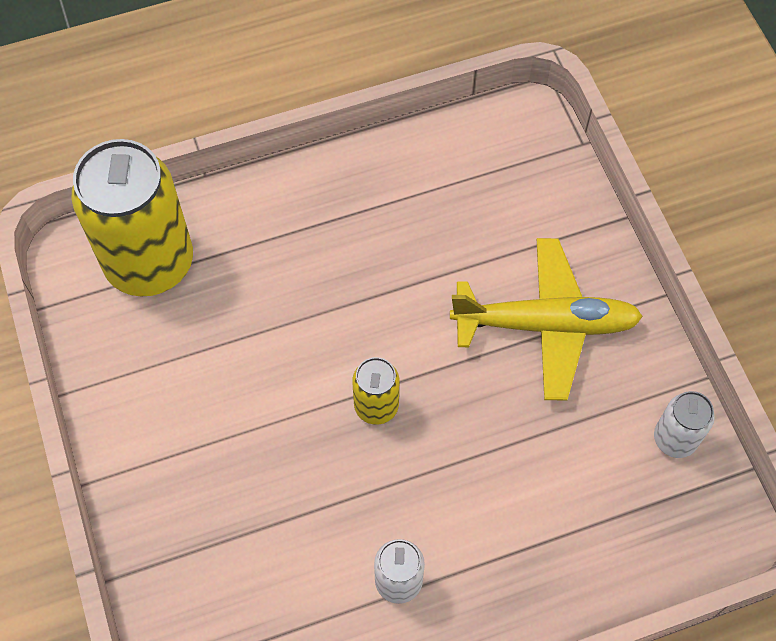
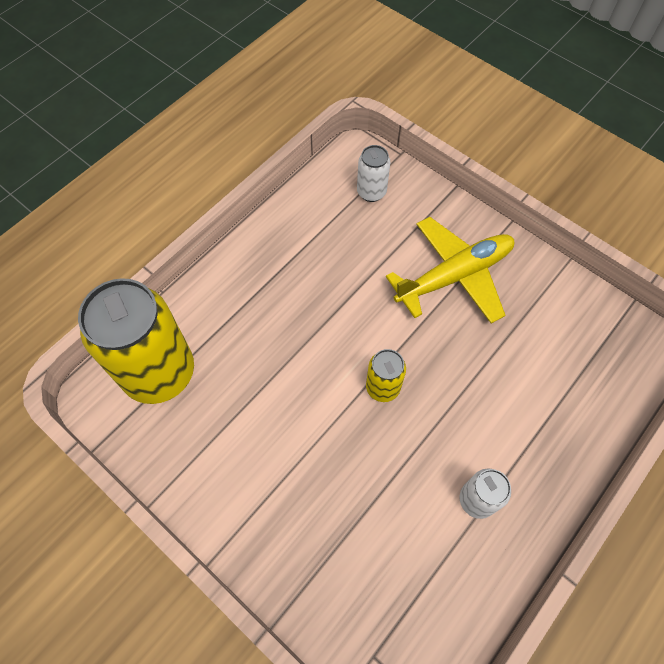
camera: 30 degrees left, 0 degrees up
(674, 439) = (579, 306): white can -> white can (371, 192)

